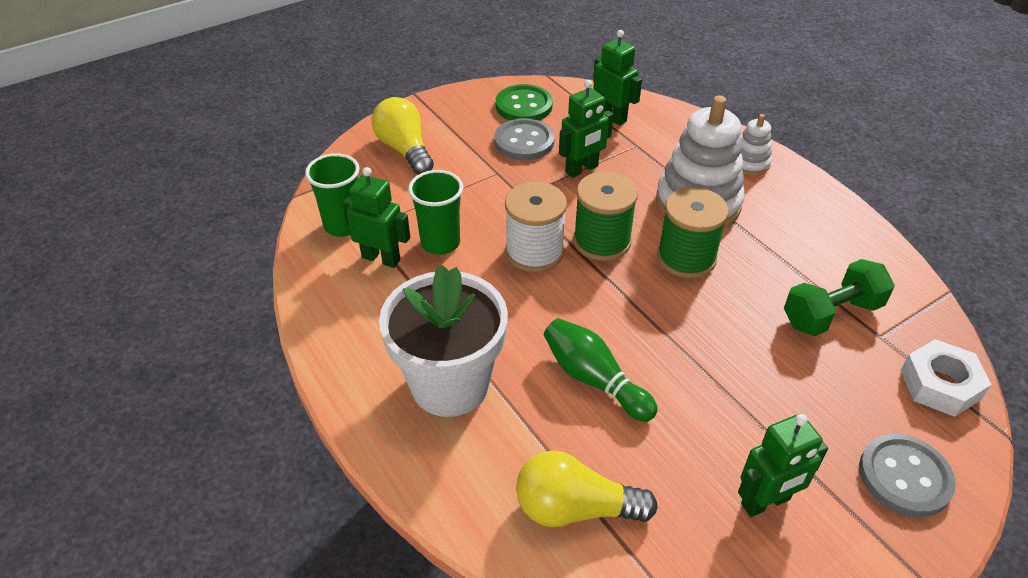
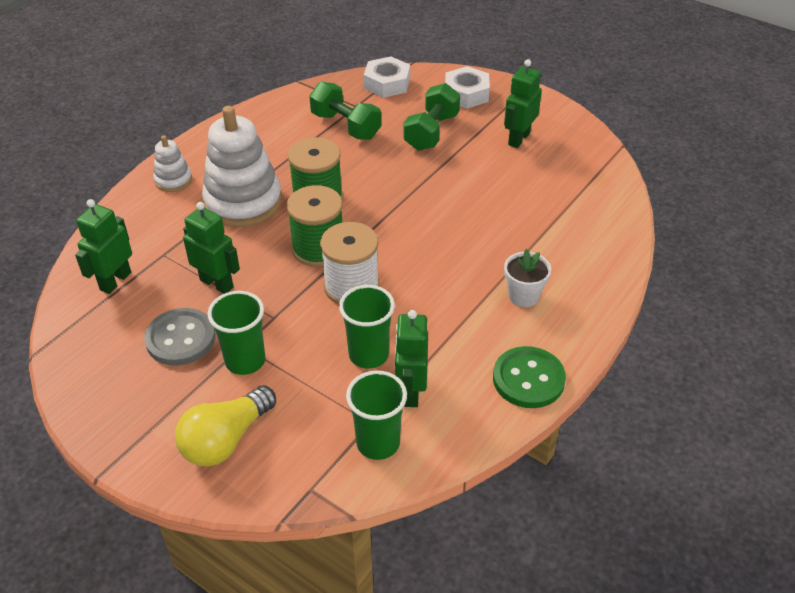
camera: 110 degrees left, 0 degrees up
(450, 384) = (523, 296): white flower pot -> white flower pot, size x0.47
(478, 171) = (245, 361): none -> green cup
(524, 106) = (107, 358): green button -> green button (528, 379)
(575, 508) = (577, 210): yellow light bulb -> none
(594, 379) = (471, 223): green bowling pin -> none
(766, 502) = (518, 139): green robot -> green robot turned 105 degrees counterclockwise
(802, 399) = (431, 132): none -> green dumbbell
(904, 477) = (466, 94): grey button -> white nut

